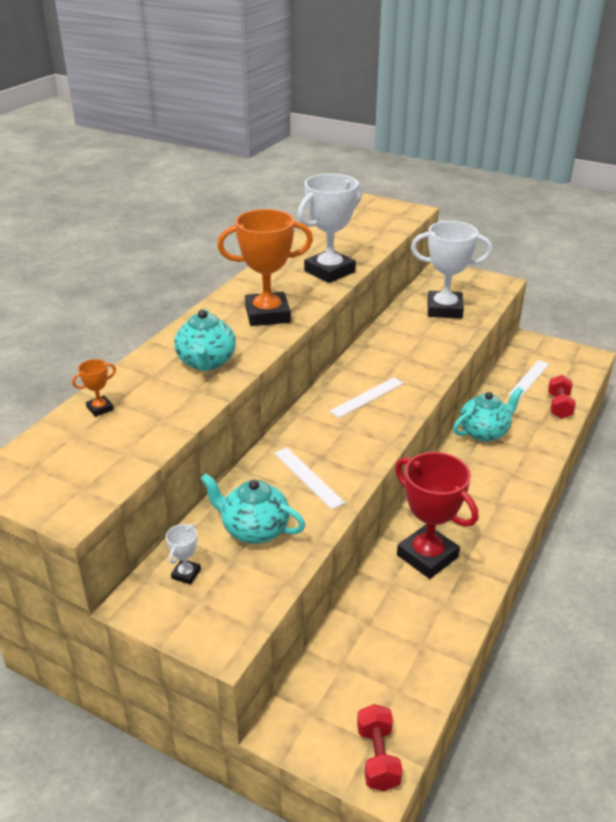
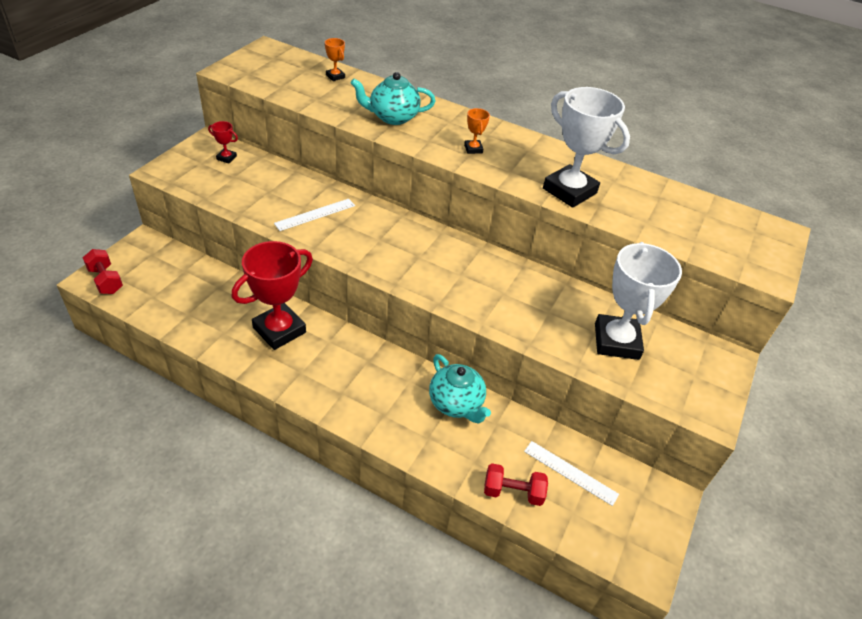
camera: 85 degrees right, 10 degrees up
(186, 574) = (226, 158): white trophy -> red trophy
(254, 529) = (261, 186): turquoise teapot -> none
(267, 314) = (473, 149): orange trophy -> orange trophy, size x0.42
(367, 397) = (428, 258): white ruler -> none
(378, 757) = (106, 280): red dumbbell -> red dumbbell turned 60 degrees clockwise

